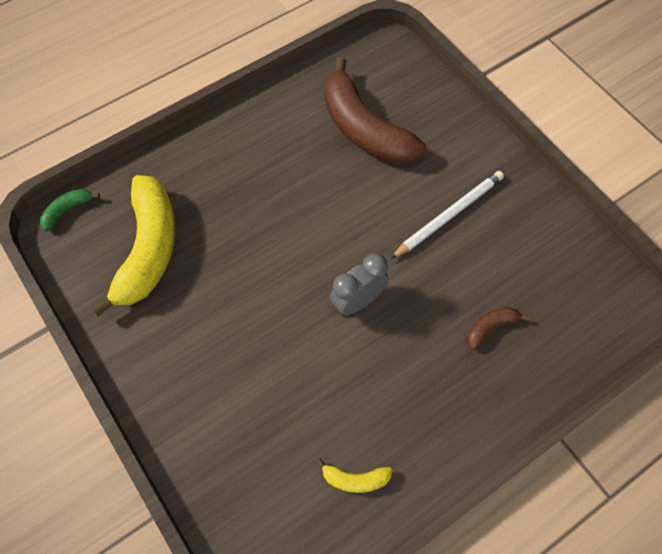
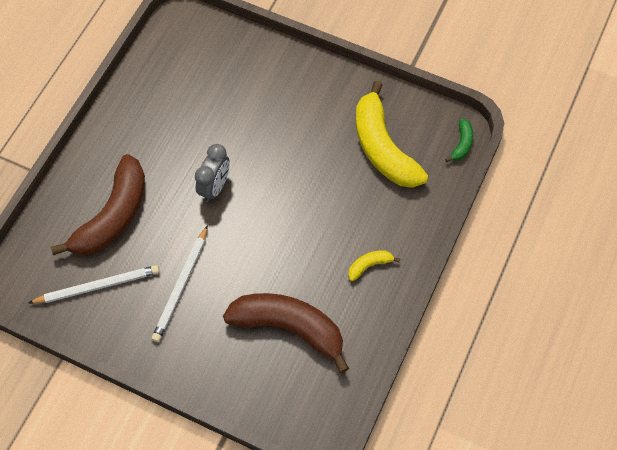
camera: 150 degrees right, 0 degrees up
(355, 479) = (158, 86): yellow banana -> yellow banana (369, 265)
(490, 327) = (113, 216): brown banana -> brown banana, size x2.36
(538, 258) = (97, 286): none -> white pencil

